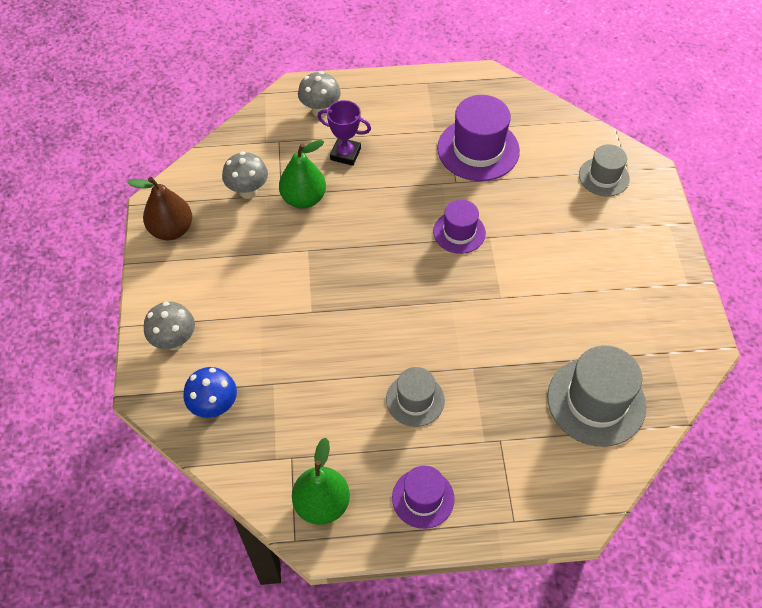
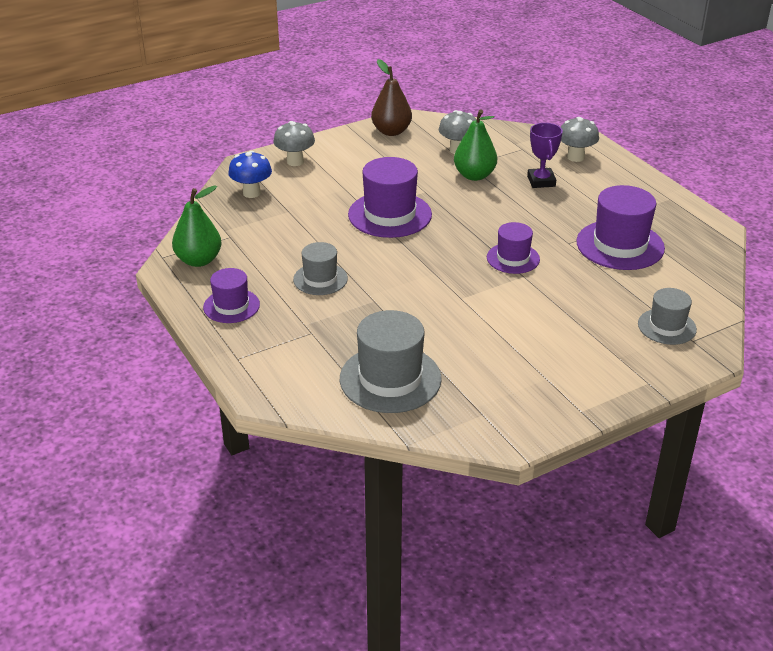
camera: 65 degrees right, 20 degrees down
(333, 296) = (390, 215): none -> purple hat

